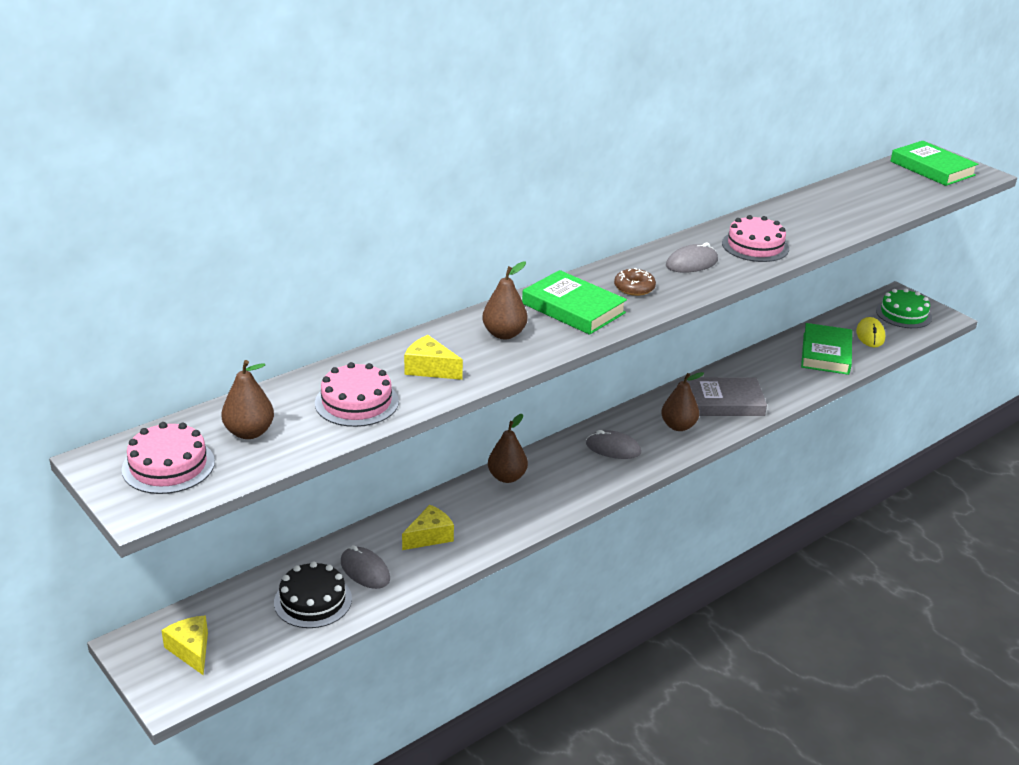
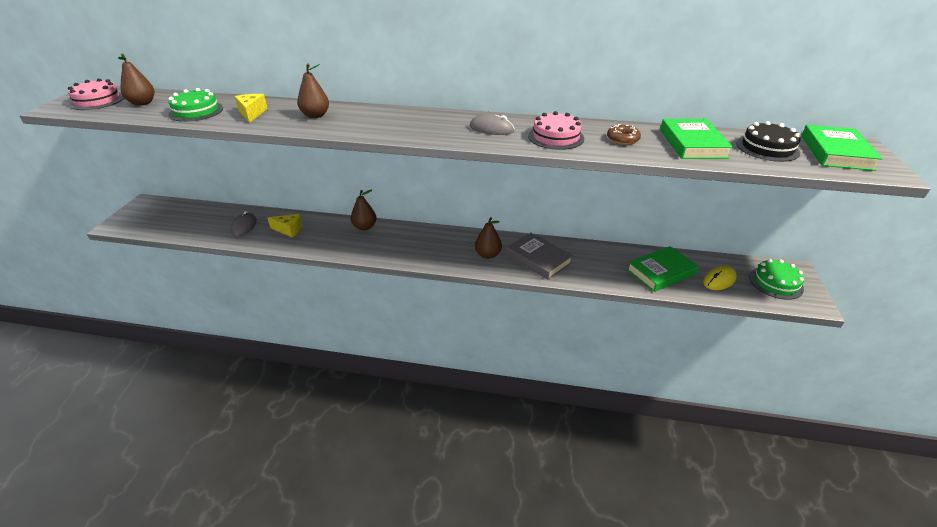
camera: 50 degrees right, 5 degrees up
(191, 650) = (149, 215): yellow cheese -> none
(313, 600) = (209, 225): black cake -> black cake (767, 148)
(356, 402) = (196, 111): pink cake -> green cake
(573, 308) = (373, 120): green book -> green book (692, 143)
(613, 448) = (434, 244): grey mouse -> none
(634, 288) = (428, 125): brown donut -> brown donut (622, 139)

